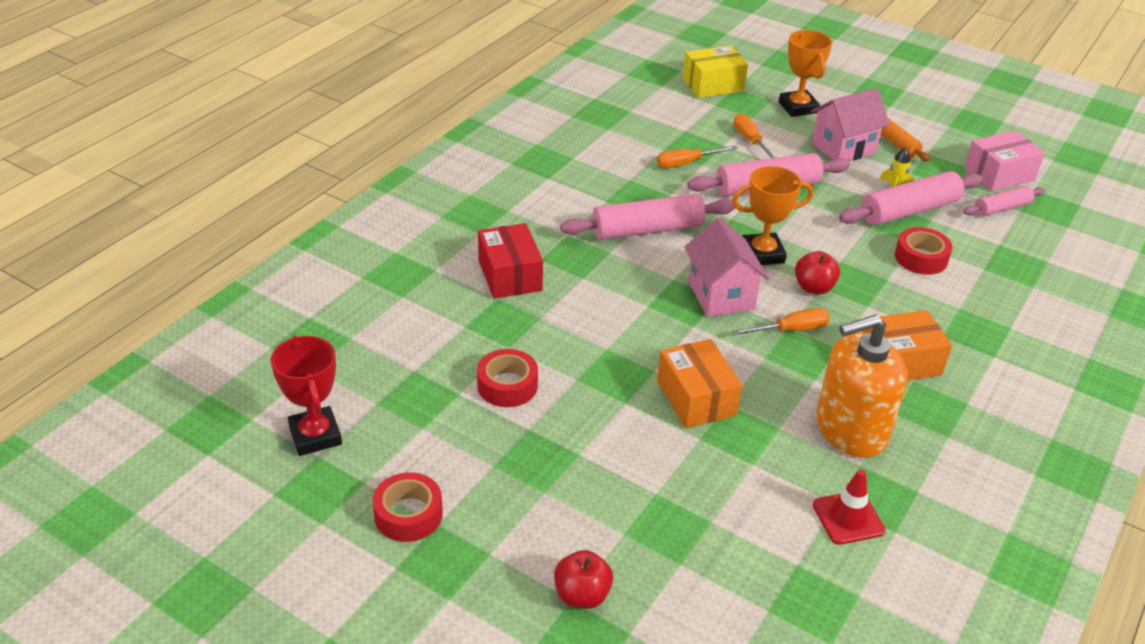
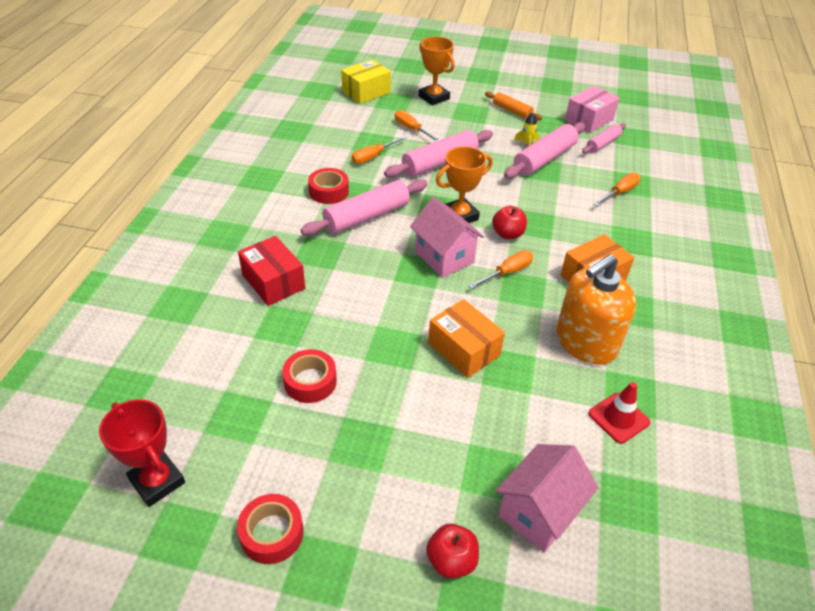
camera: 20 degrees left, 5 degrees up
(843, 148) = (478, 122): pink house -> pink house (538, 512)
(921, 258) = (569, 193): red tape -> red tape (329, 191)
(992, 272) = (619, 193): none -> orange screwdriver

